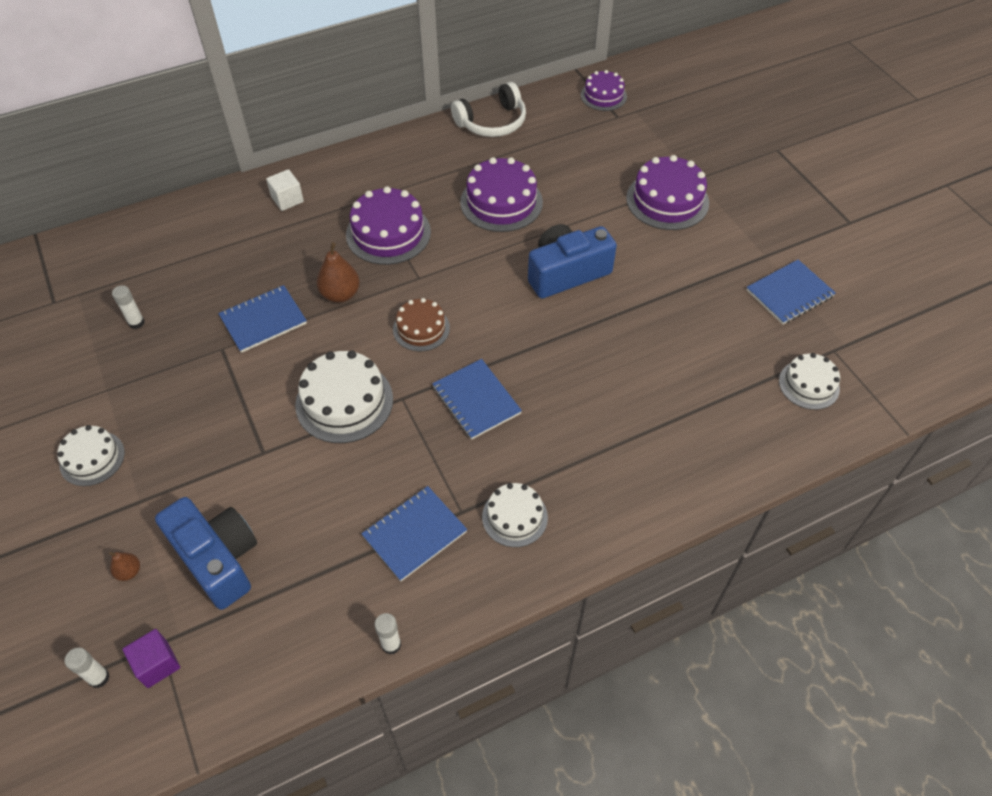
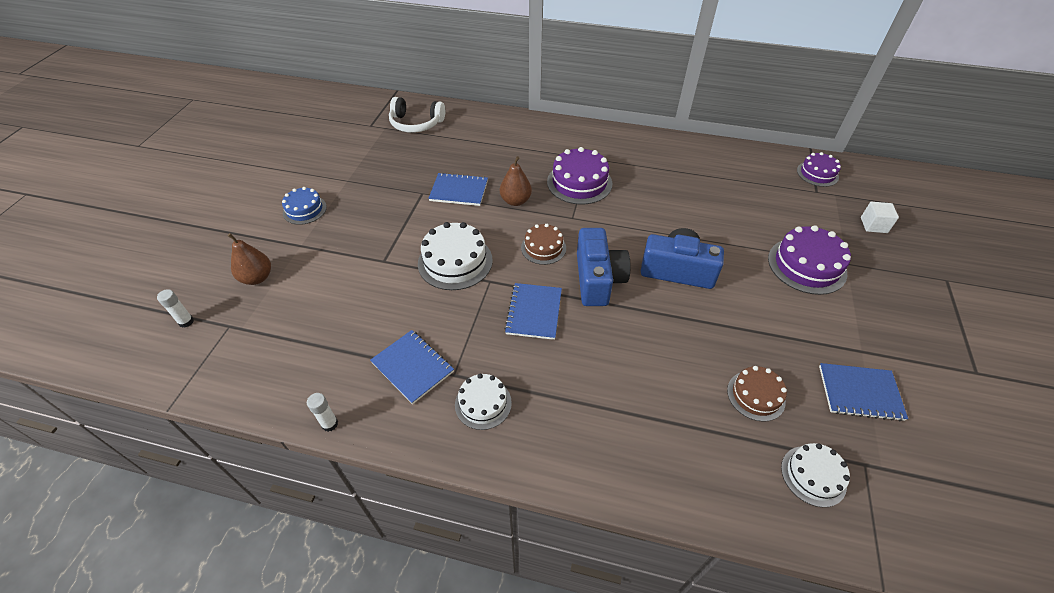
camera: 40 degrees right, 5 degrees down
(92, 458) = (304, 210): white cake -> blue cake
(129, 571) = (257, 278): brown pear -> brown pear, size x1.83
(136, 323) = (396, 156): white glue stick -> none
(157, 664) = (215, 336): purple cube -> none
(218, 559) = (301, 302): blue camera -> blue camera (597, 279)
(287, 199) = (539, 135): white cube -> white cube (873, 225)
(414, 534) = (412, 367): blue notebook -> blue notebook turned 45 degrees clockwise
(492, 122) = (714, 153): white headphones -> white headphones (416, 123)
(501, 202) = (673, 202): purple cake -> none
(722, 348) = (756, 395): none -> brown cake

